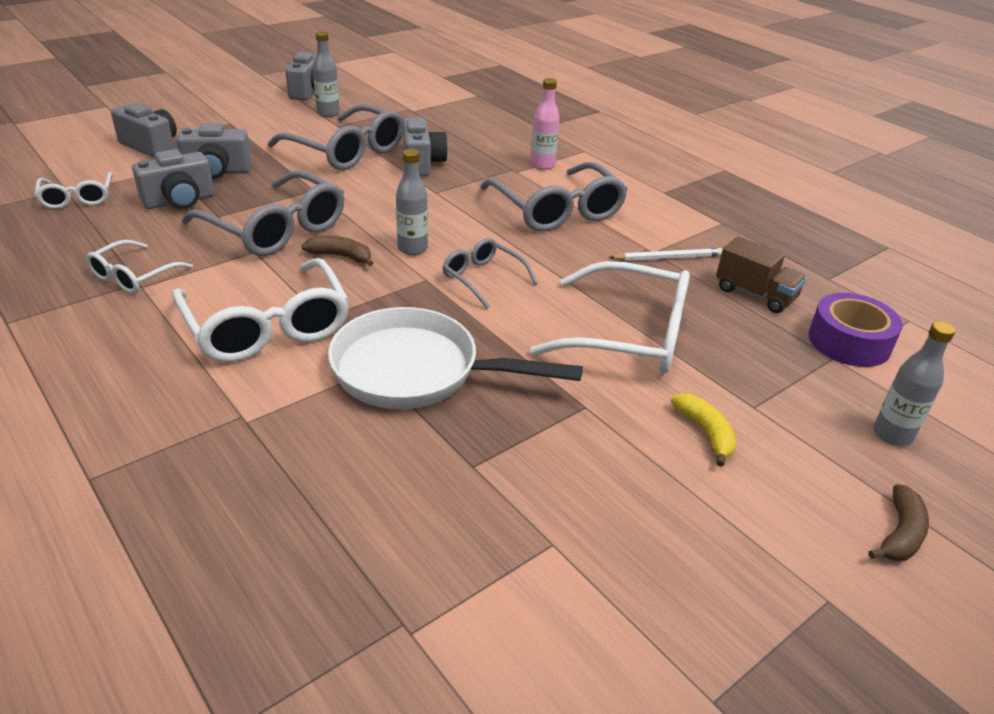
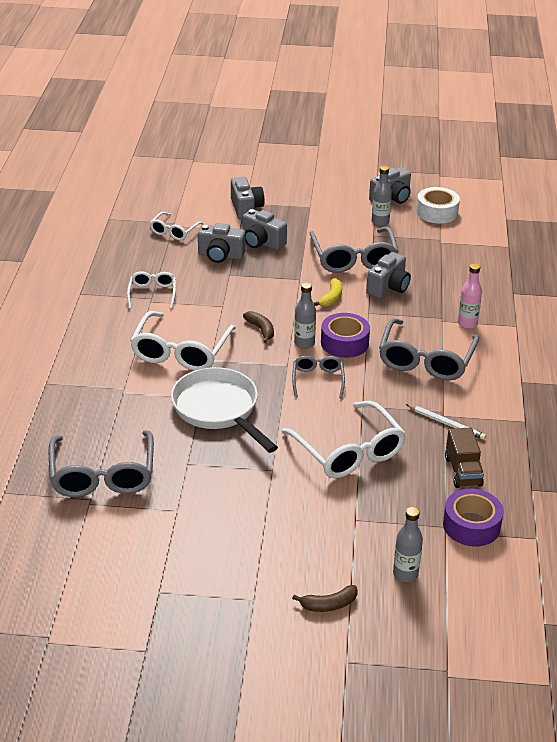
camera: 45 degrees right, 0 degrees up
(133, 276) = (152, 293): white glasses -> white glasses turned 105 degrees clockwise
(276, 229) = (248, 297): grey glasses -> grey glasses (103, 475)
(372, 90) = (437, 212): none -> white tape
(454, 229) = (344, 343): none -> purple tape
(705, 433) = (310, 514): yellow banana -> yellow banana (331, 298)

